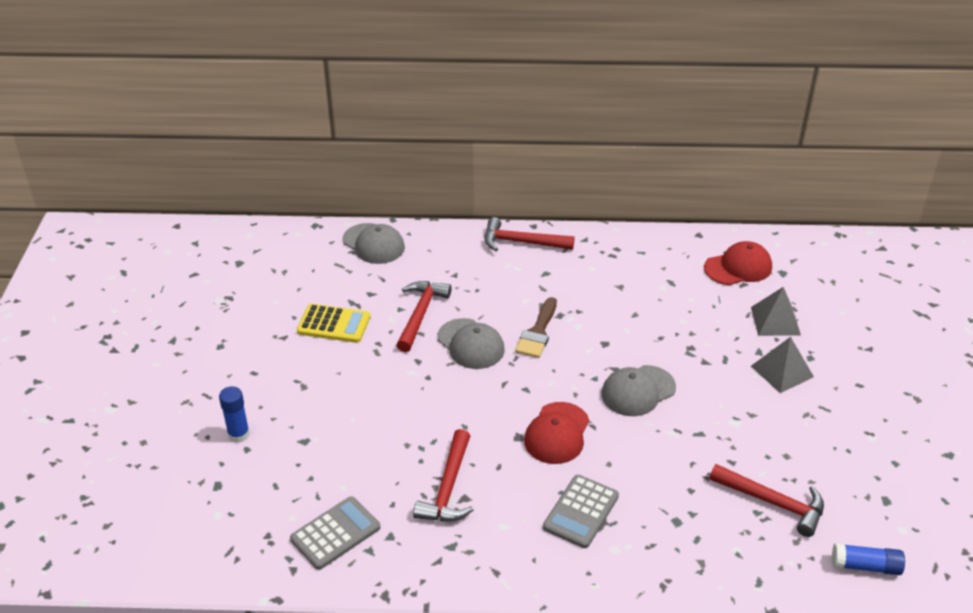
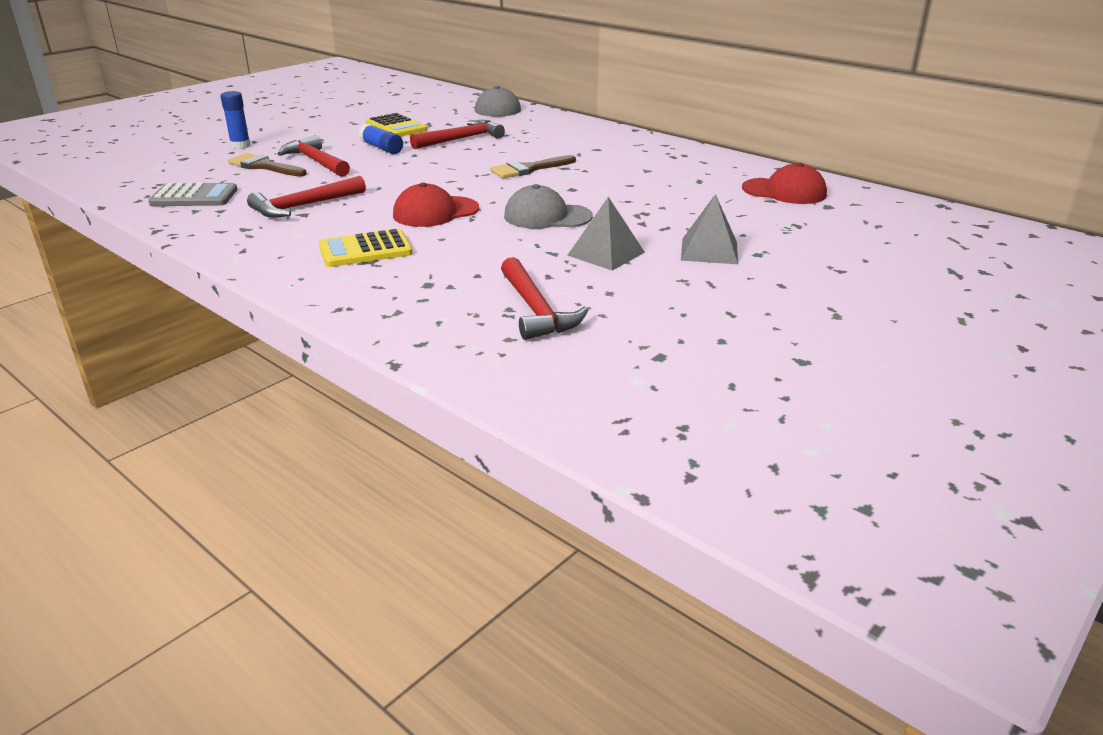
camera: 40 degrees right, 10 degrees down
(318, 453) = (264, 166): none -> brown brush
(470, 344) = (467, 159): grey cap -> none
(521, 242) = (608, 133): red hammer -> red hammer (316, 161)
(581, 512) = (365, 250): grey calculator -> yellow calculator
(775, 321) = (763, 225): grey pyramid -> grey pyramid (606, 253)
(865, 566) = (544, 382): blue glue stick -> blue glue stick (381, 148)

